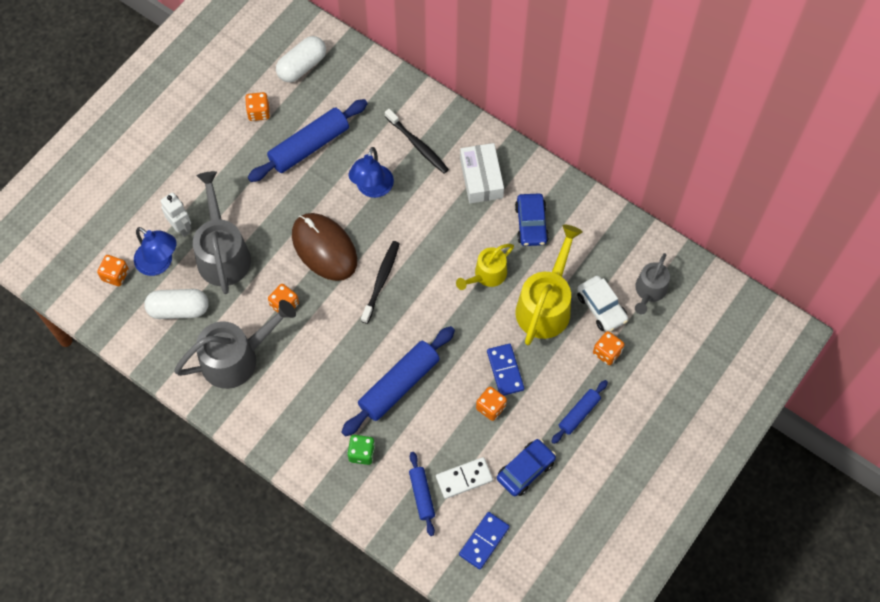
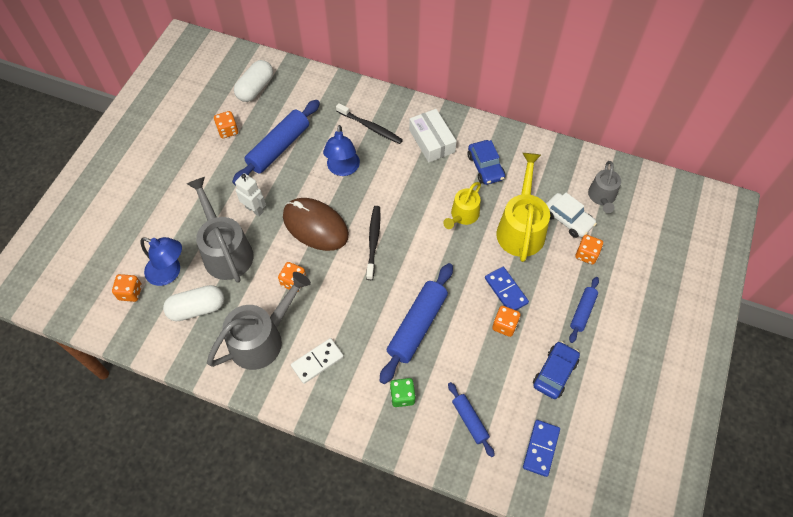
camera: 15 degrees left, 5 degrees down
(181, 227) = (182, 238): white robot -> white robot (254, 209)
(464, 479) = (503, 395): white domino -> white domino (317, 361)

